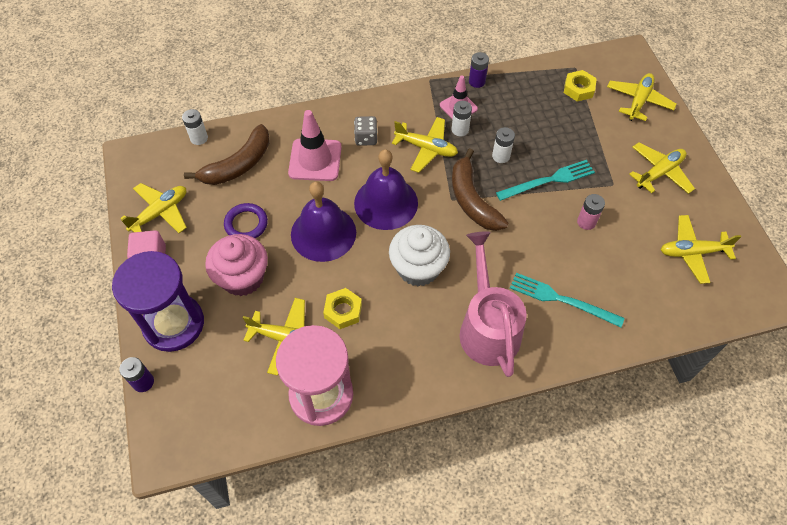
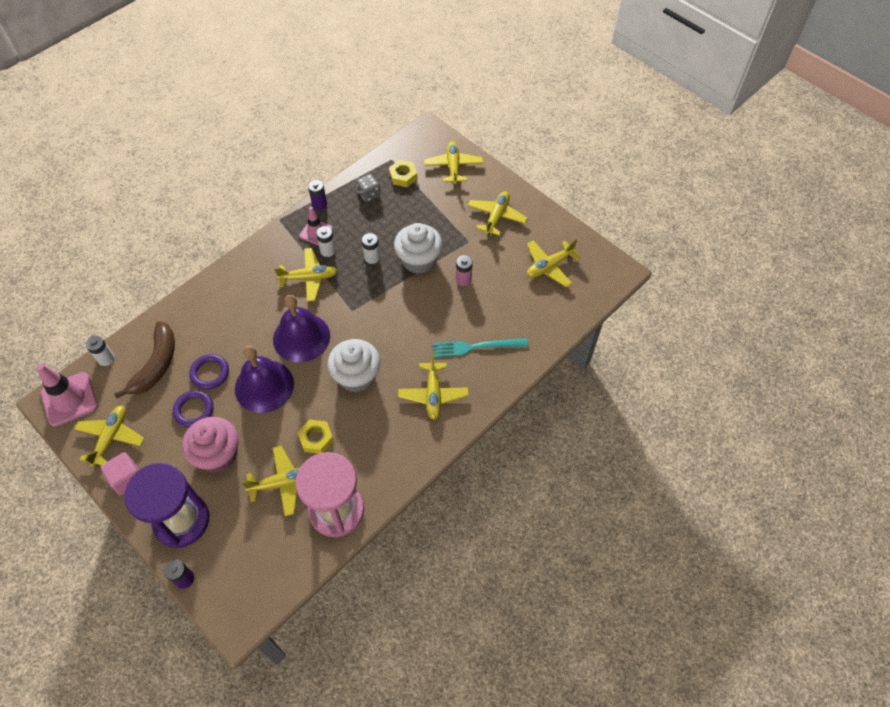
camera: 30 degrees left, 0 degrees up
(281, 196) = (210, 373): none -> purple ring
(315, 160) = (221, 330): pink traffic cone -> pink traffic cone (69, 399)
(366, 138) = (254, 292): grey dice -> grey dice (369, 194)
(472, 200) = (368, 303): brown banana -> none
(487, 327) = (433, 394): pink watering can -> yellow plane
(548, 180) = (419, 260): turquoise fork -> white cupcake

